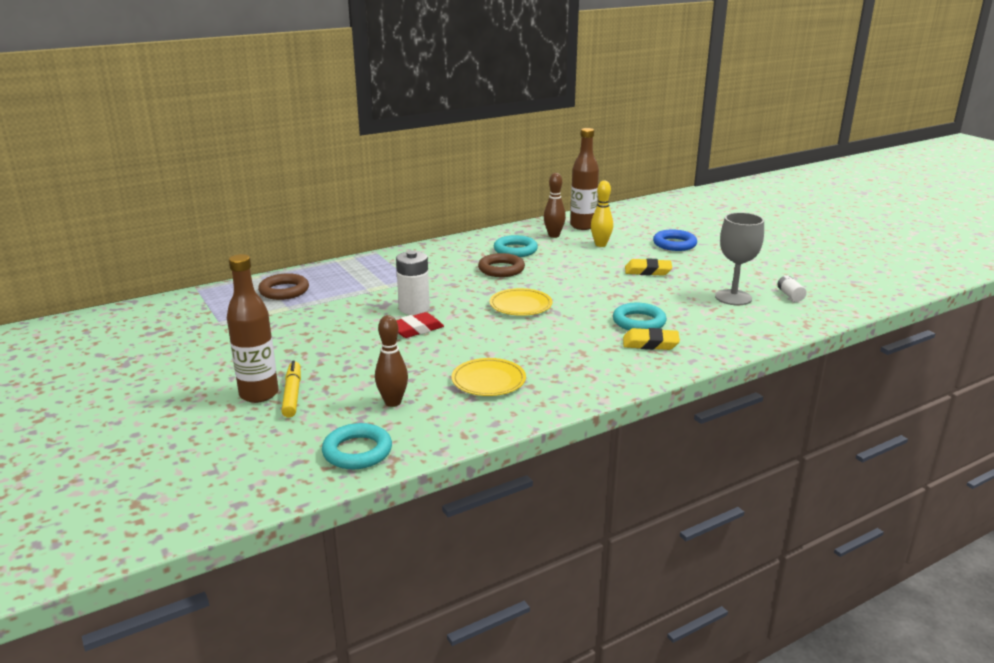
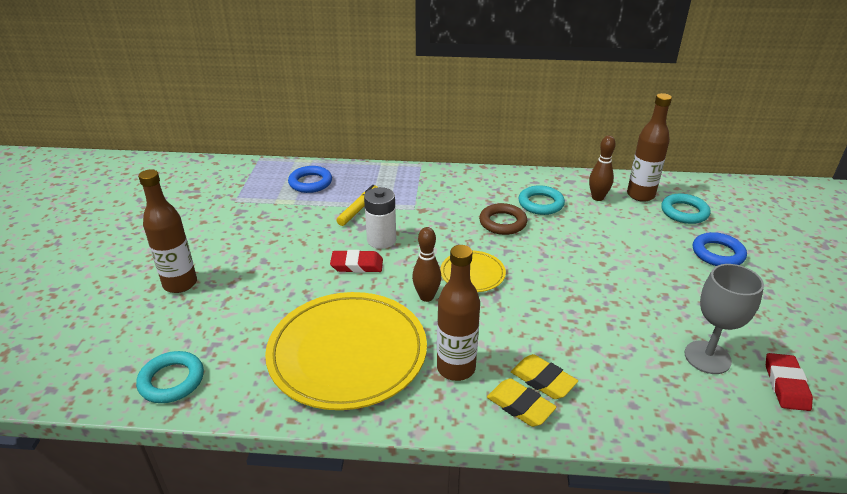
camera: 35 degrees right, 10 degrees up
(284, 291) = (310, 183): brown ring -> blue ring
(292, 394) = (199, 295): yellow marker -> yellow marker (359, 209)
(393, 402) = (252, 340): brown bowling pin -> brown bowling pin (426, 297)
(488, 380) = (347, 353): yellow plate -> yellow plate, size x2.11
(583, 359) = (456, 368): none -> brown bottle
(600, 244) = (633, 226): yellow bowling pin -> none
(639, 322) = (562, 345): turquoise ring -> turquoise ring (684, 212)
(648, 271) = (646, 280): yellow eraser -> yellow eraser (520, 406)
(790, 295) = (786, 385): white battery -> red eraser

